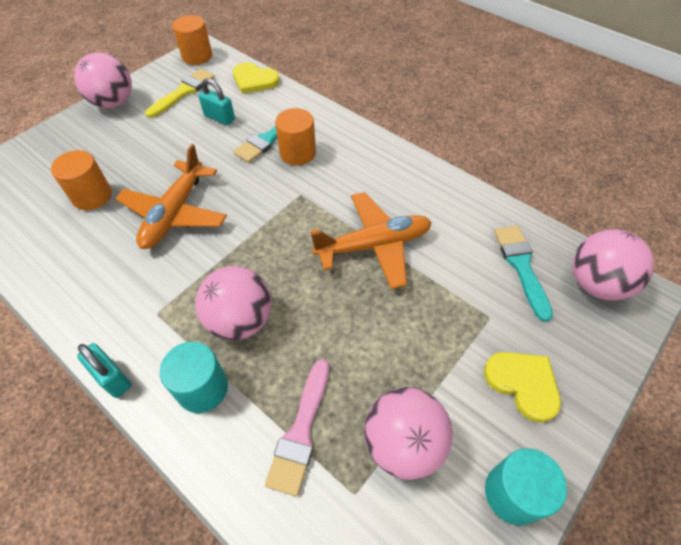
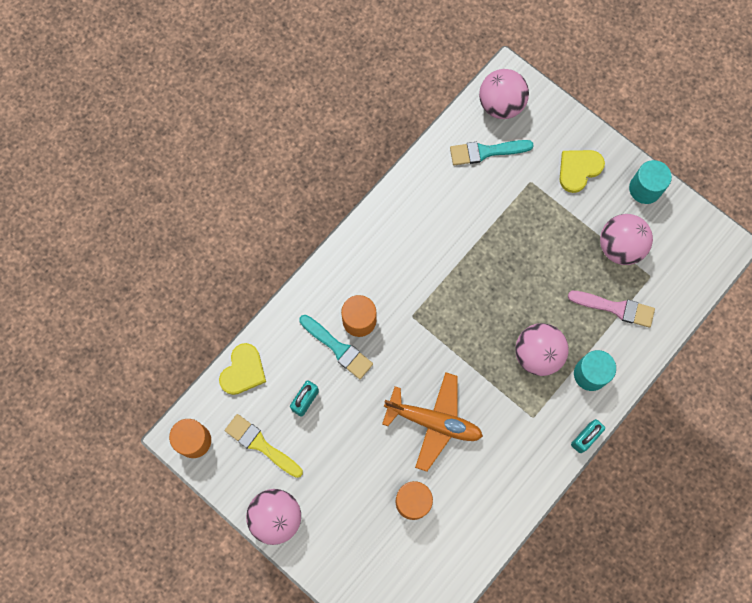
camera: 90 degrees left, 20 degrees up
(374, 245) = (467, 257): orange plane -> none

